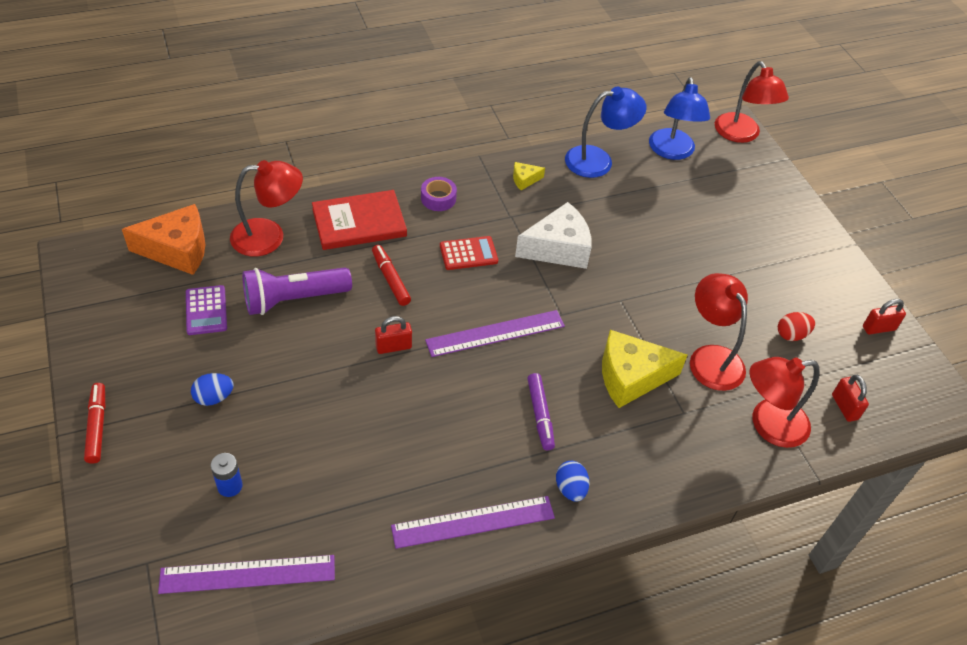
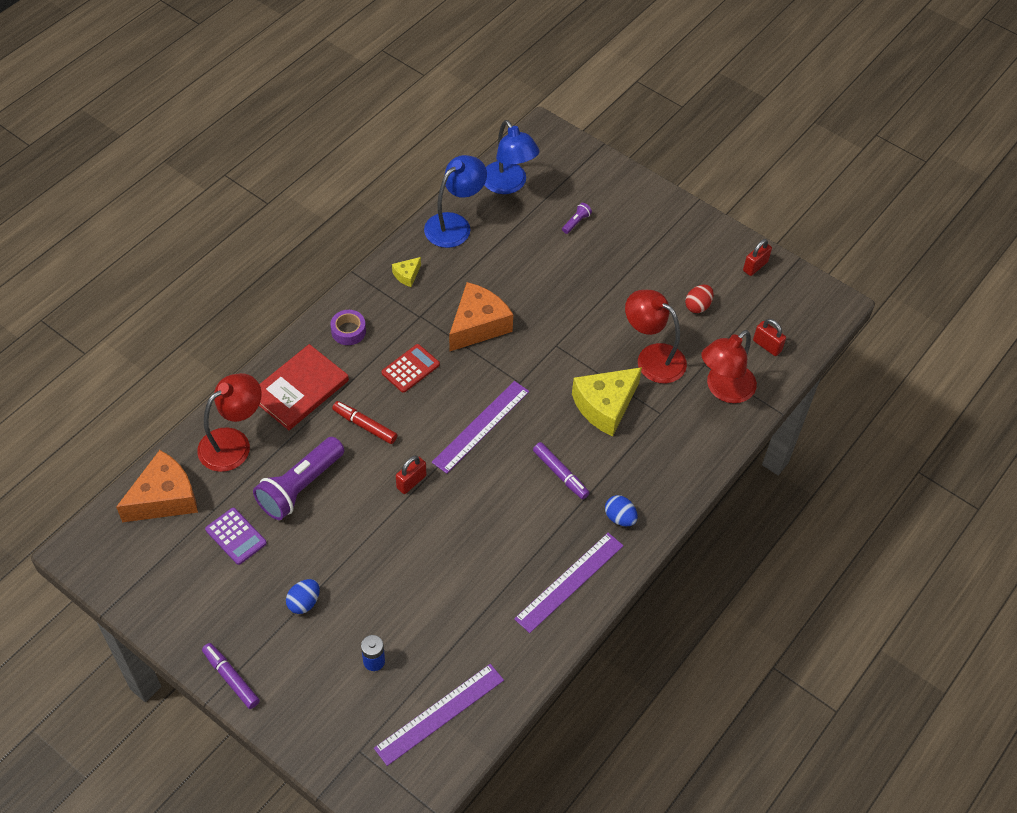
camera: 30 degrees left, 5 degrees up
(97, 426) = (231, 678): red marker -> purple marker
(558, 248) = (478, 325): white cheese -> orange cheese
(715, 208) = (576, 222): none -> purple flashlight
(741, 135) = (553, 139): red lamp -> none

